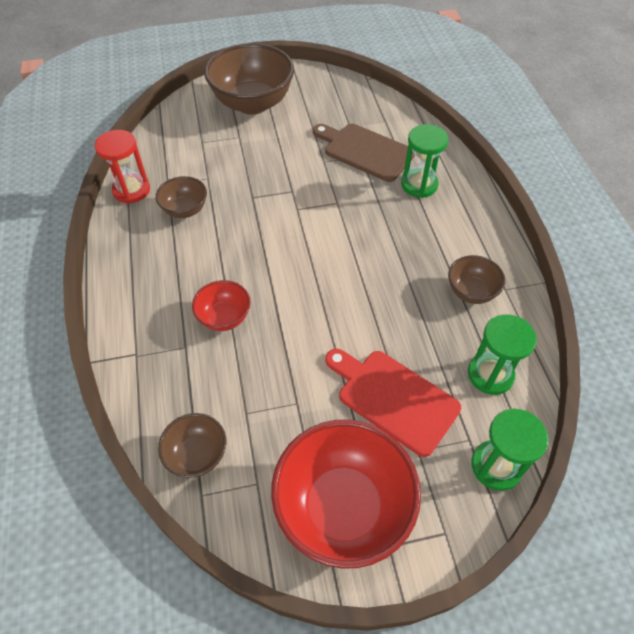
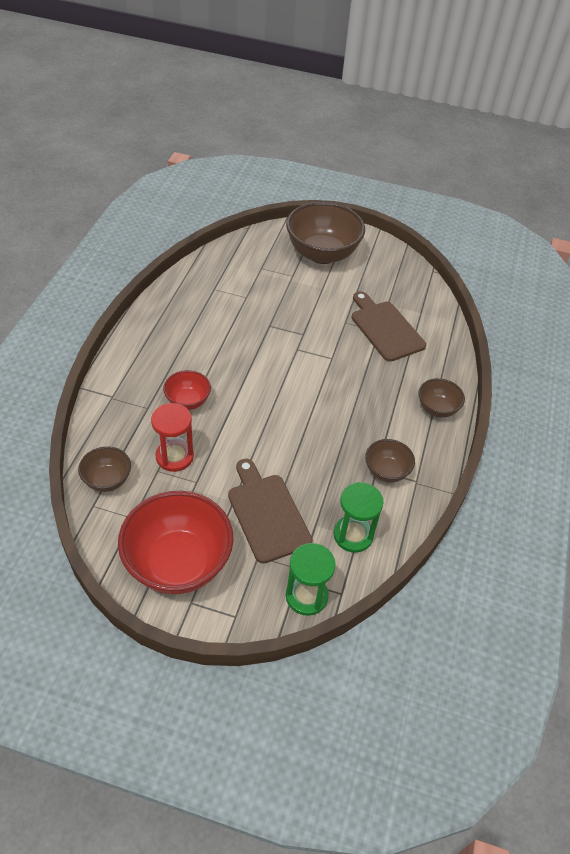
camera: 25 degrees right, 5 degrees down
(131, 190) = (185, 282): red hourglass -> red hourglass (174, 456)
(185, 210) = (213, 313): brown bowl -> brown bowl (437, 409)
(393, 398) = (267, 514): red cutting board -> brown cutting board
(419, 185) = (409, 373): green hourglass -> none

